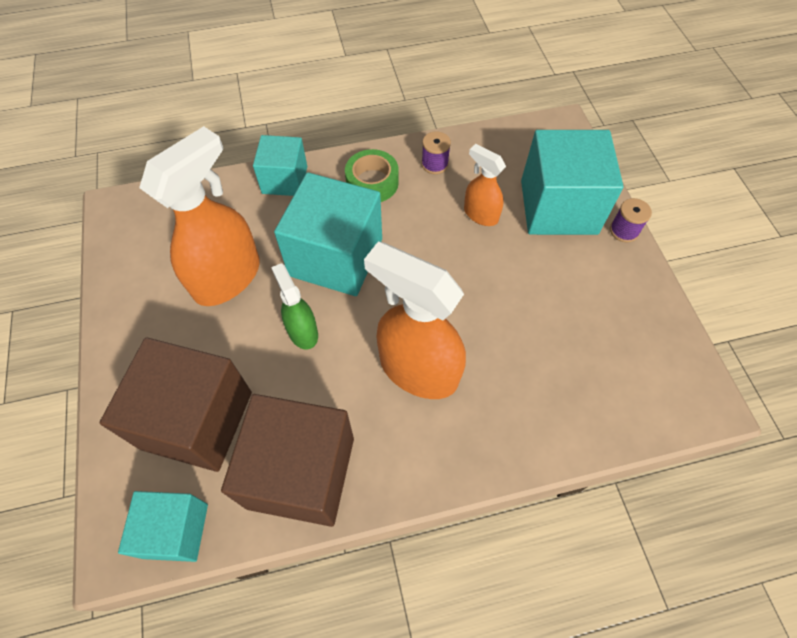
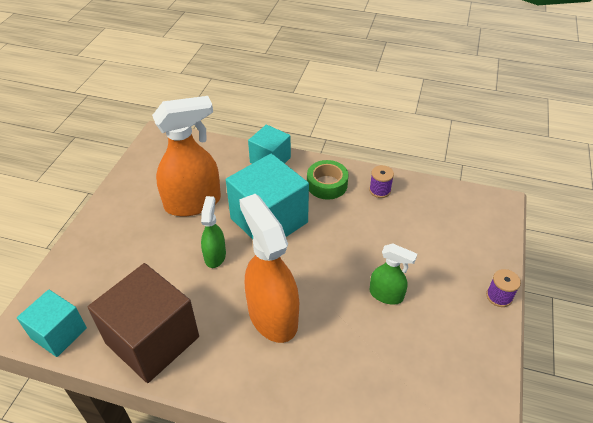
camera: 30 degrees right, 15 degrees down
(197, 420) = (116, 276): brown cube -> none
(480, 214) = (390, 236): orange spray bottle -> none
(519, 283) = (386, 295): none -> green spray bottle
(558, 207) = (455, 257): turquoise cube -> none

